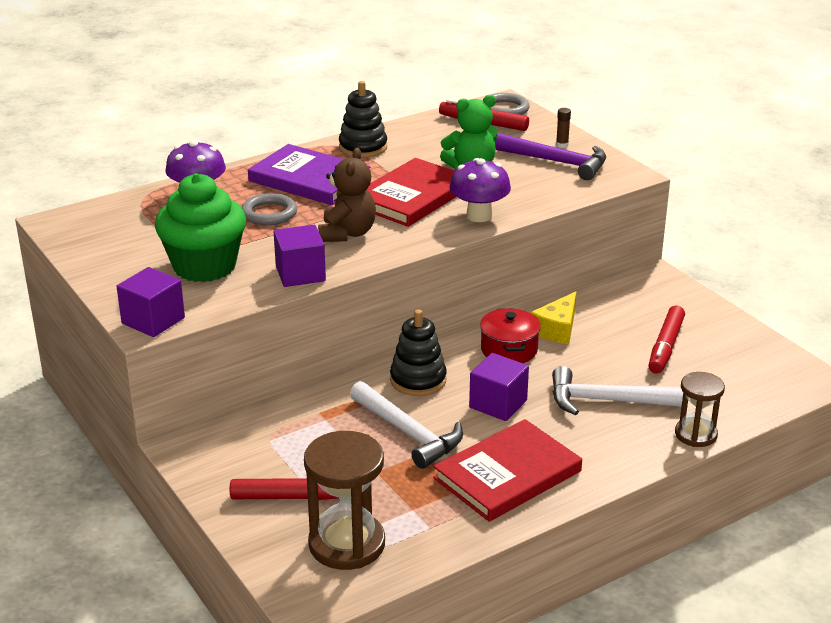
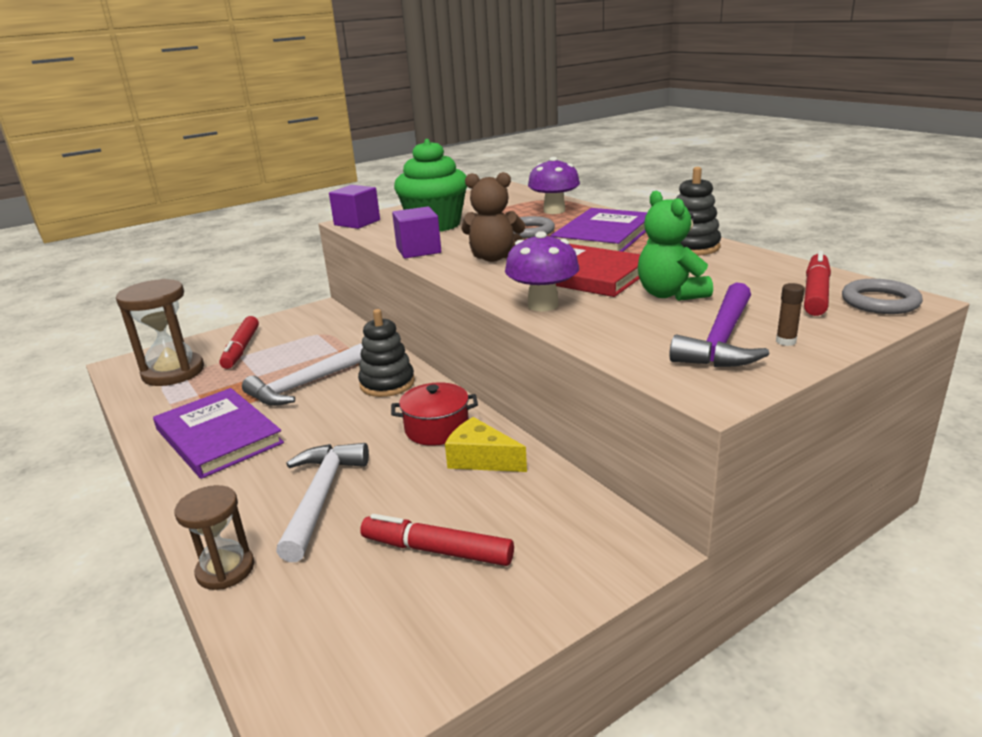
camera: 90 degrees right, 5 degrees down
(498, 404) = (336, 426): purple cube -> none
(507, 474) = (218, 436): red book -> purple book

